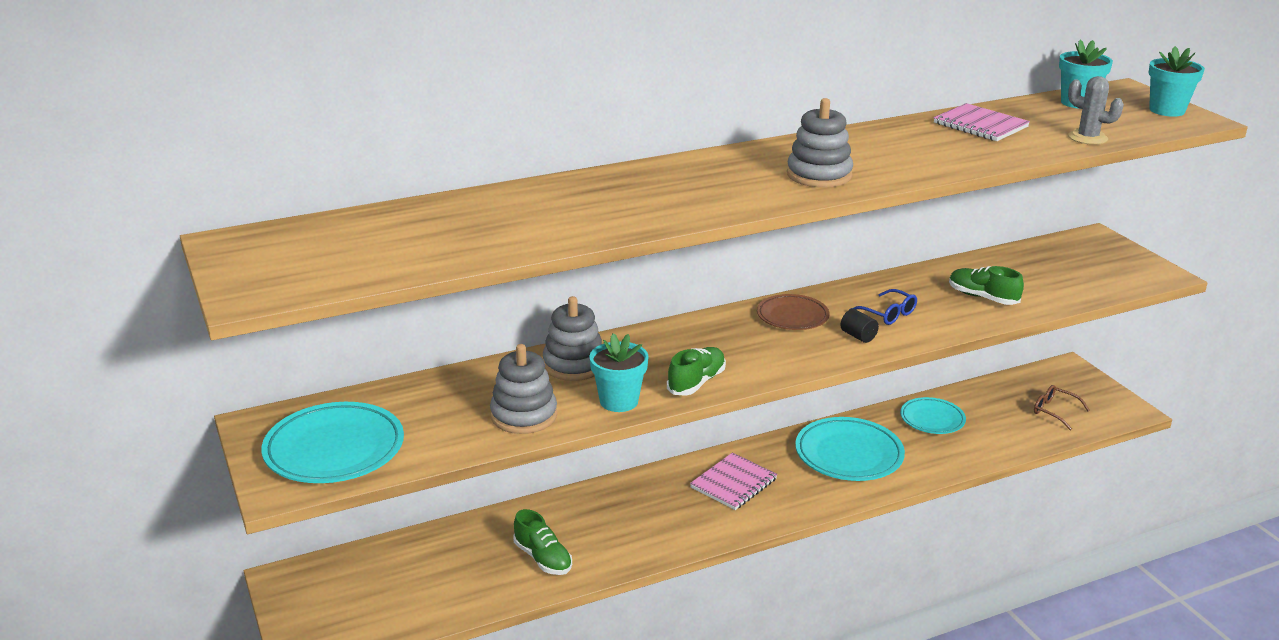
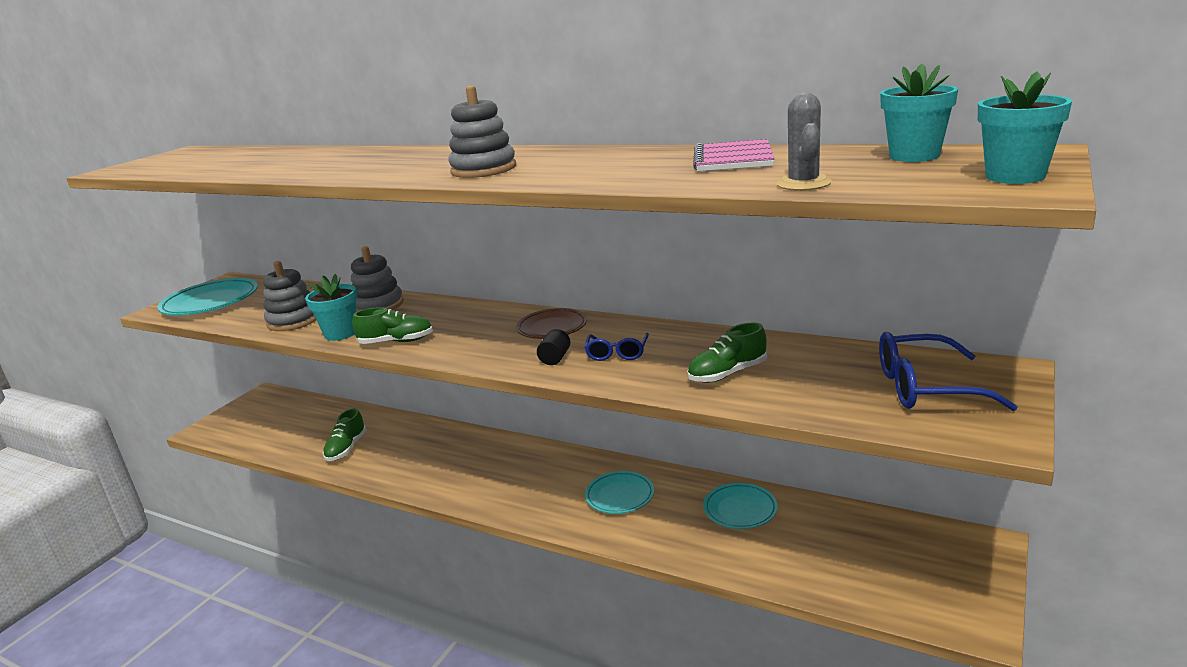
camera: 55 degrees right, 5 degrees down
(733, 483) = (512, 469): pink notebook -> none
(848, 454) = (619, 496): turquoise plate -> turquoise plate, size x0.62
(982, 297) = (727, 373): green shoe -> green shoe turned 120 degrees counterclockwise
(1055, 411) = (877, 572): brown glasses -> none
(1086, 262) = (927, 387): none -> blue glasses

